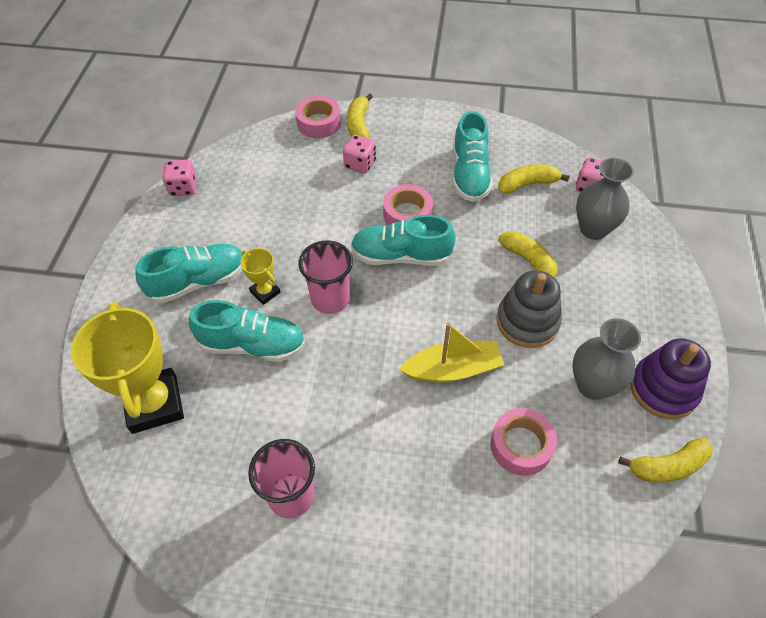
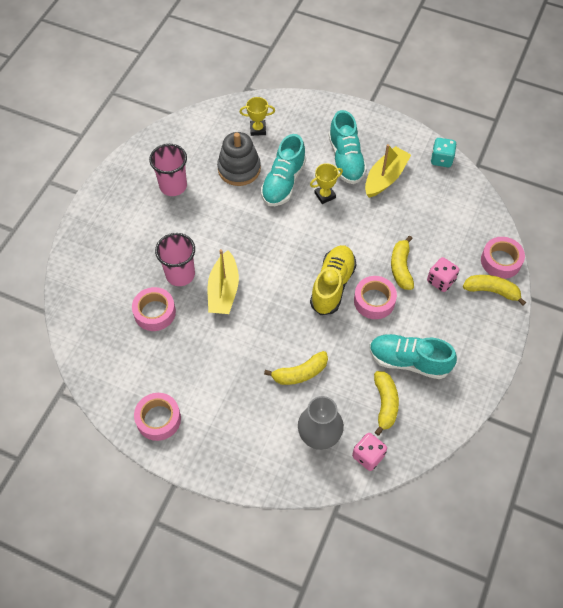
camera: 105 degrees right, 5 degrees up
(154, 404) = (258, 129): yellow trophy -> yellow trophy, size x0.48
(183, 188) = (441, 159): pink dice -> turquoise dice
(222, 235) = (385, 178): none -> yellow boat
(330, 299) = (306, 232): pink cup -> pink cup (180, 274)
(401, 256) = (332, 285): turquoise shoe -> yellow shoe
(527, 321) = (245, 351): grey stacking toy -> grey stacking toy (239, 169)
(593, 385) = (179, 373): grey vase -> none
(663, 389) = (158, 419): purple stacking toy -> pink tape
(667, 466) = (105, 394): yellow banana -> yellow banana (401, 267)

